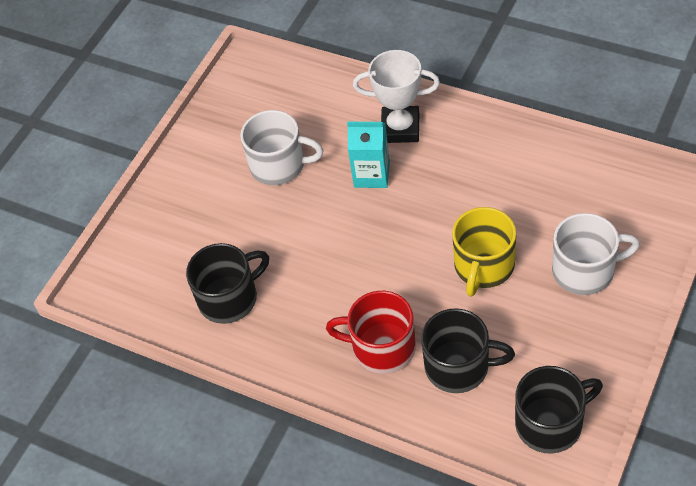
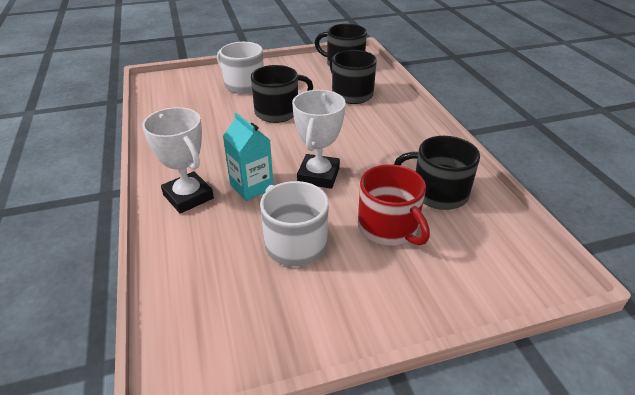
camera: 140 degrees left, 15 degrees down
(339, 229) = (318, 175): none -> white trophy
(382, 347) = (376, 119): red mug -> red mug (388, 228)
(483, 266) = (278, 112): yellow mug -> black mug

